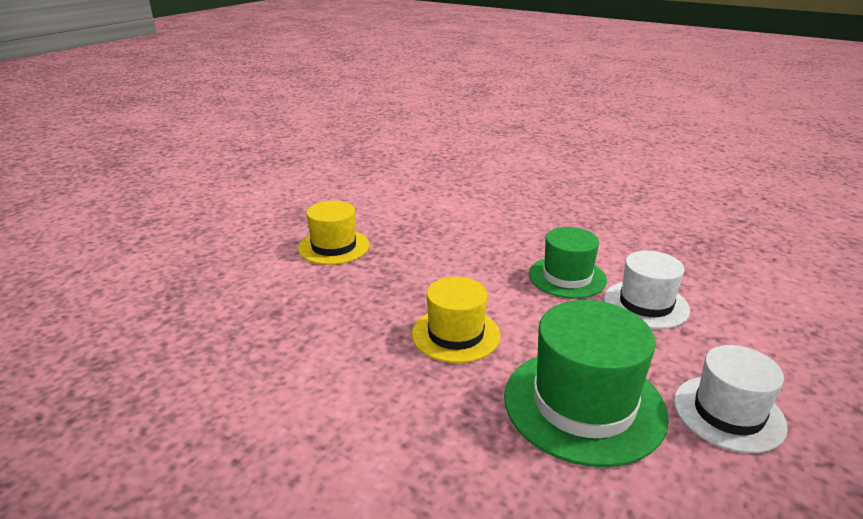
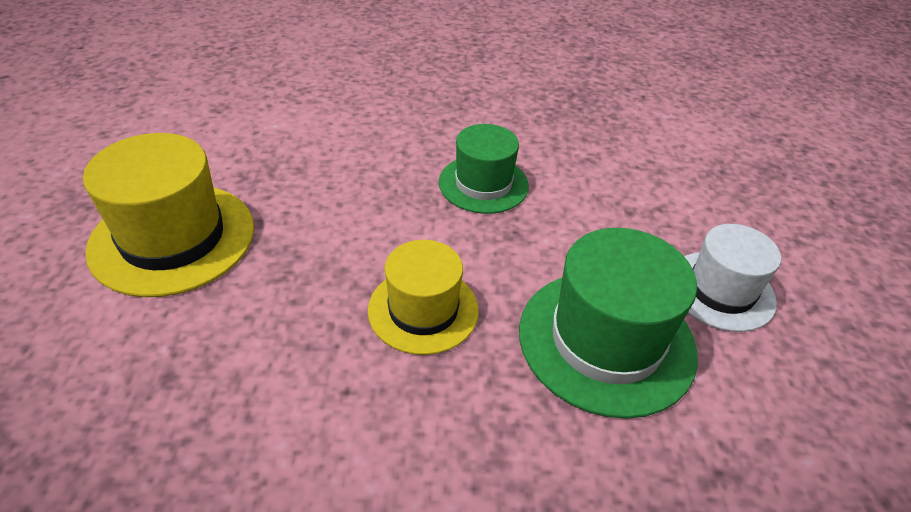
camera: 35 degrees left, 15 degrees up
(334, 247) = (173, 238): yellow hat -> yellow hat, size x1.55
(646, 304) = (577, 191): white hat -> none

